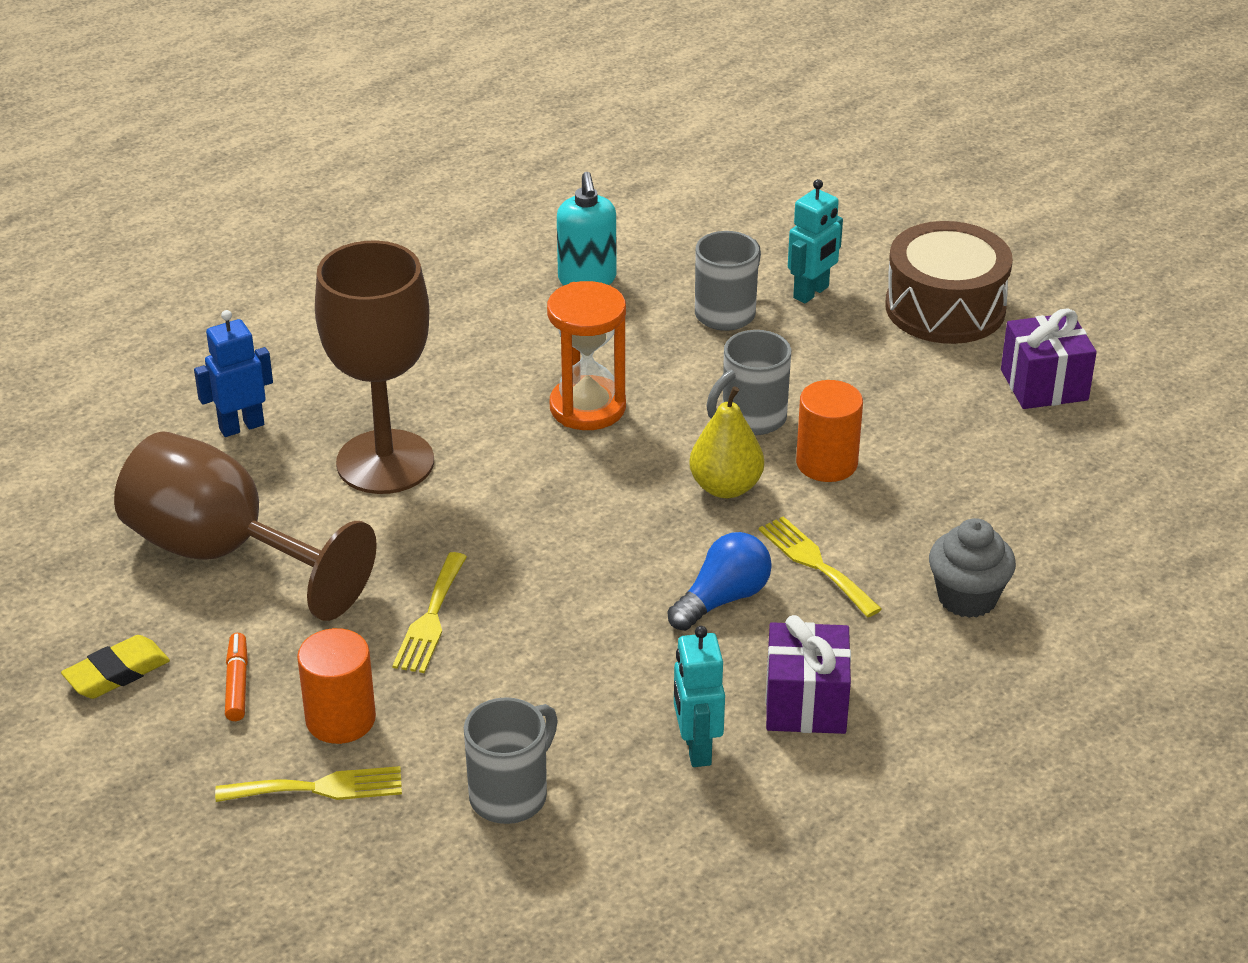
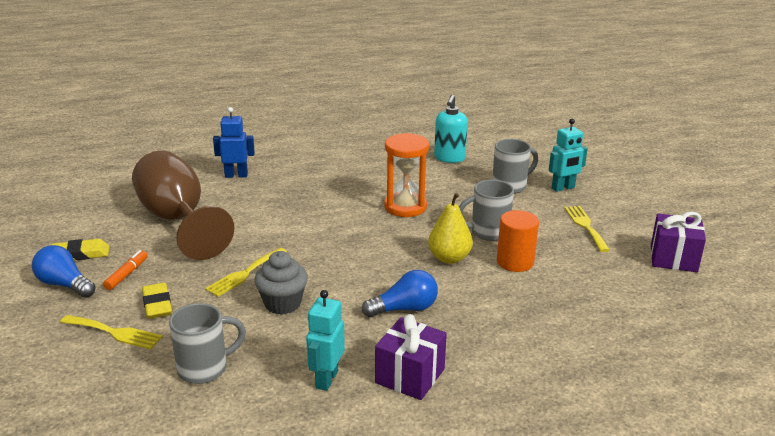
camera: 25 degrees right, 10 degrees down
(150, 737) = (64, 285): none -> blue light bulb
(340, 719) = (157, 305): orange cylinder -> yellow eraser
(385, 462) = (286, 204): brown goblet -> none
(815, 563) = (472, 307): yellow fork -> yellow fork (585, 226)
(945, 308) = (635, 211): brown drum -> none
(967, 598) = (552, 350): grey cupcake -> grey cupcake (282, 304)

